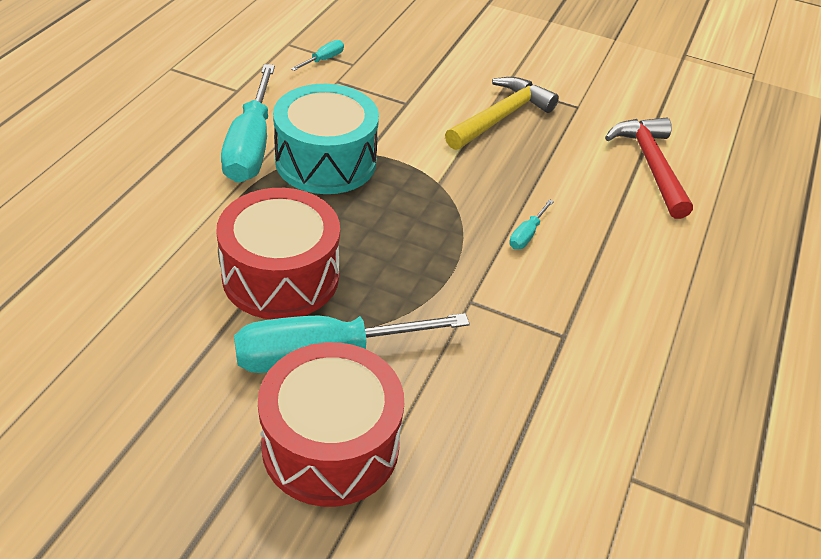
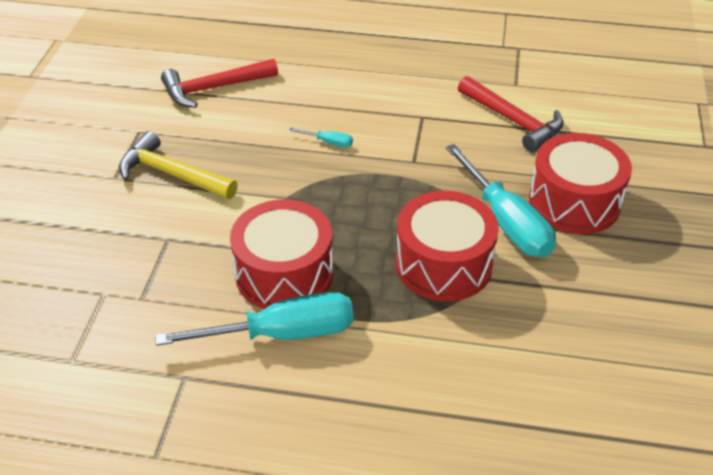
camera: 100 degrees left, 0 degrees up
(324, 60) = (101, 319): turquoise screwdriver -> none
(325, 161) = (284, 274): turquoise drum -> red drum
(534, 439) = (513, 121): none -> red hammer

